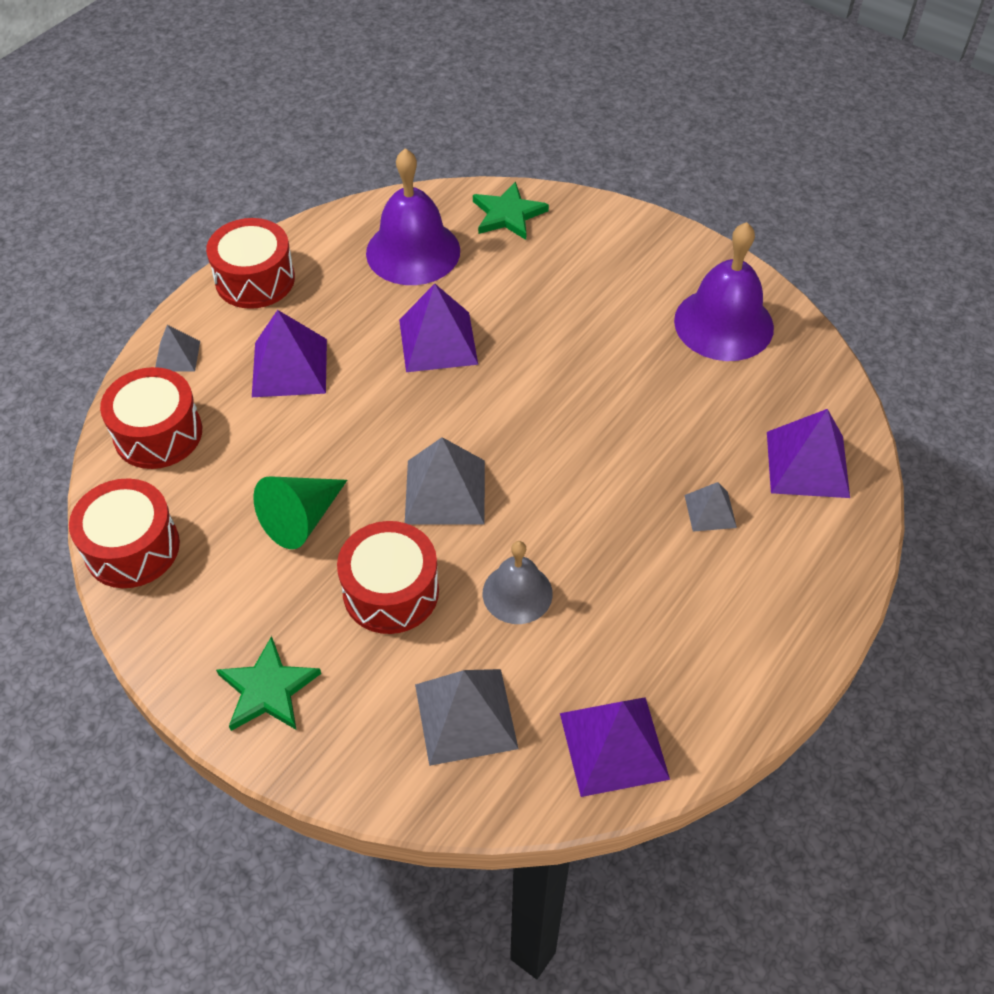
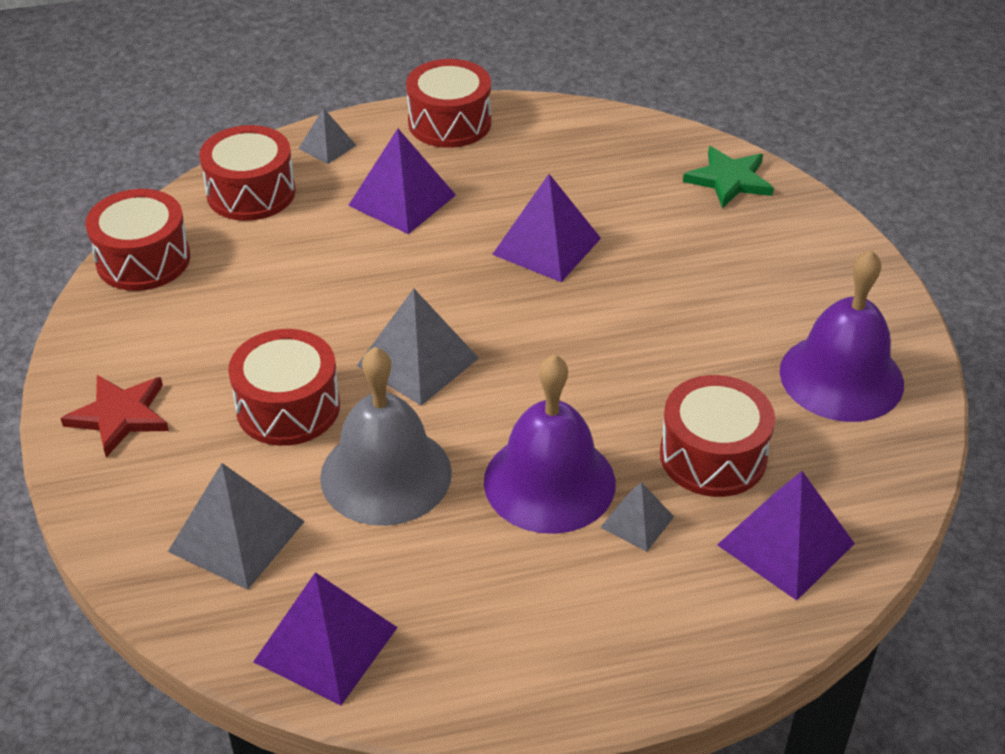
camera: 40 degrees right, 10 degrees down
(268, 689) = (120, 416): green star -> red star
(301, 519) = (283, 313): green cone -> none
(413, 251) = (606, 167): purple bell -> purple bell (549, 482)
(517, 593) = (386, 474): grey bell -> grey bell, size x1.66
(706, 432) = (713, 456): none -> red drum

